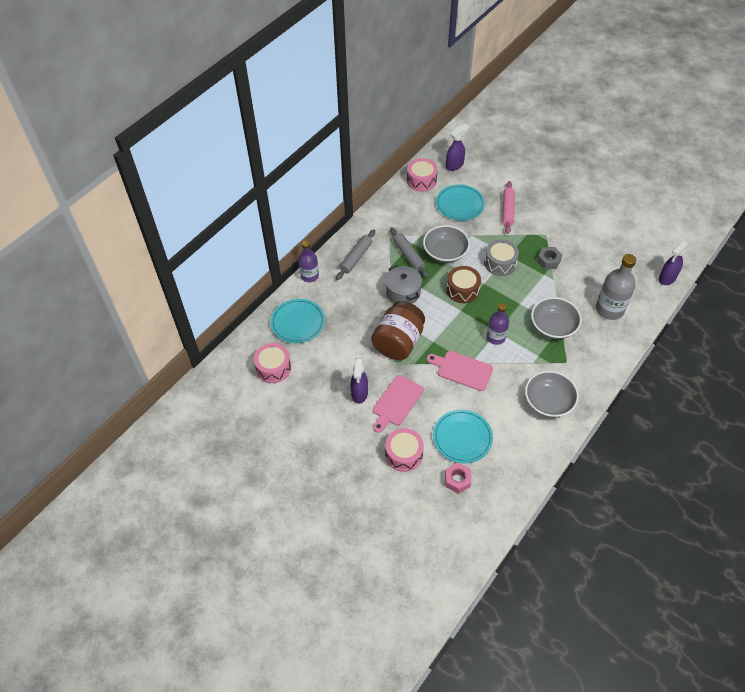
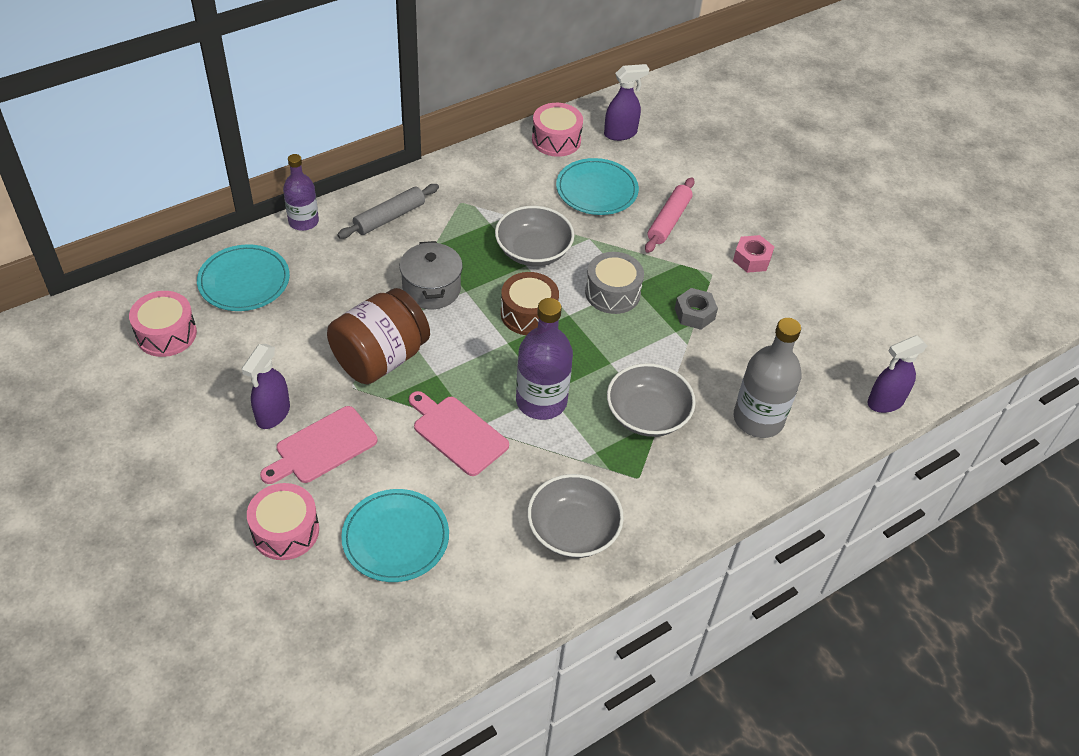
camera: 15 degrees right, 5 degrees down
(408, 256) = (472, 238): grey rolling pin -> none
(457, 480) = (347, 603): pink nut -> pink nut (752, 259)
(495, 337) = (541, 401): purple bottle -> purple bottle, size x1.53

